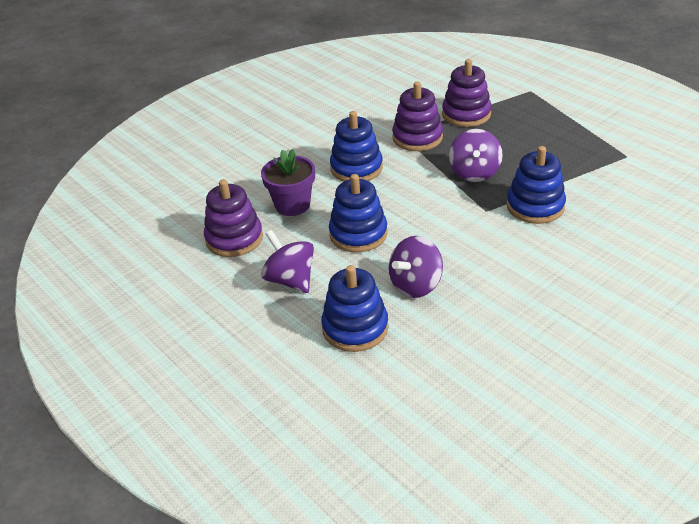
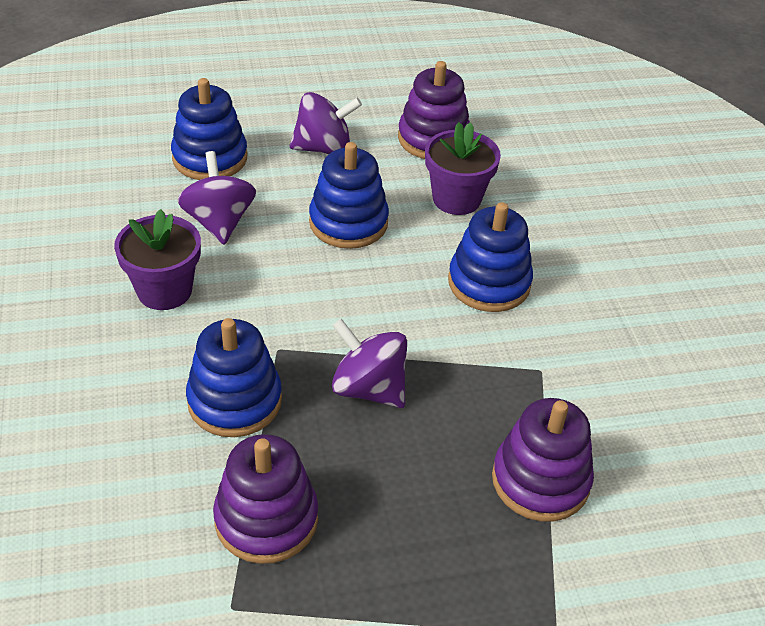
camera: 115 degrees right, 5 degrees up
(417, 138) = (516, 381): purple stacking toy -> purple stacking toy (266, 519)
(498, 272) = (164, 290): none -> purple flower pot

